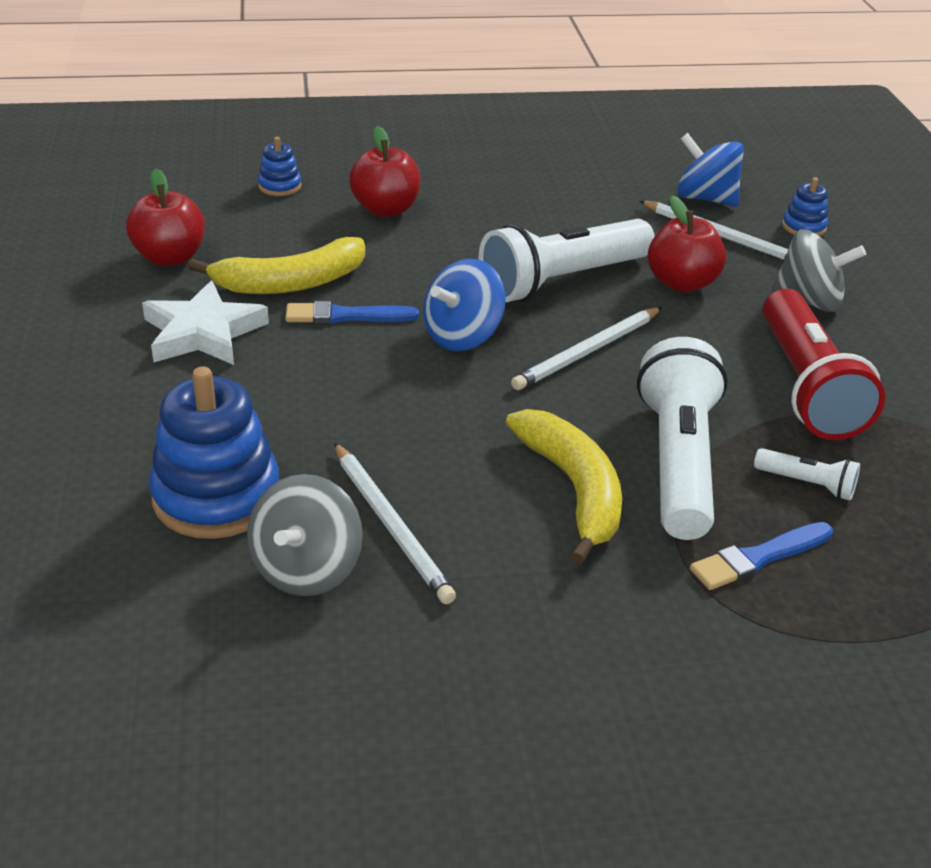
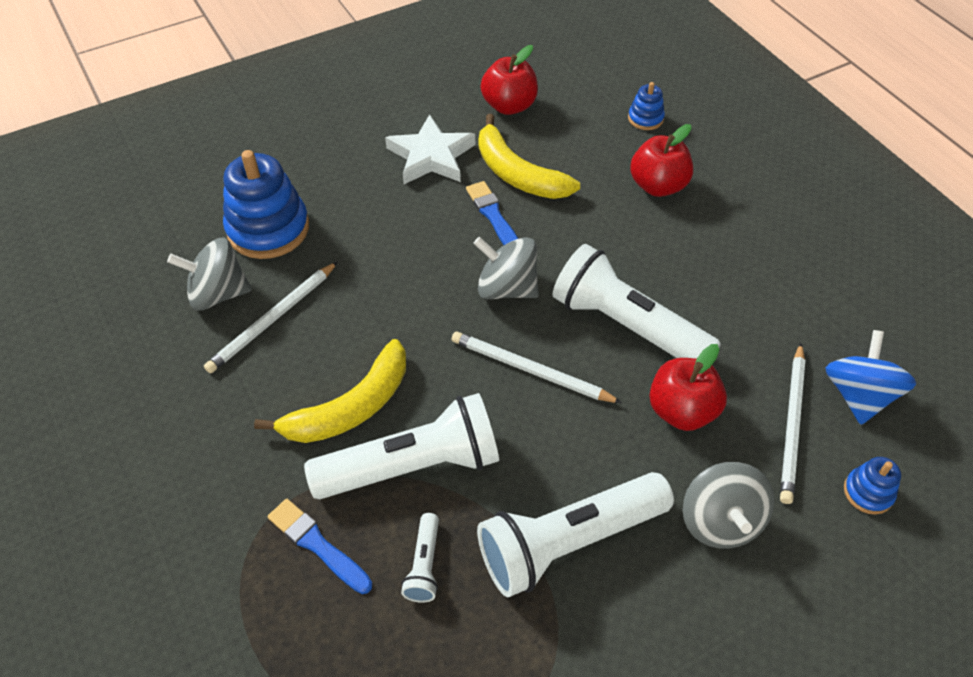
camera: 70 degrees right, 15 degrees up
(462, 336) = (506, 288): blue spinning top -> grey spinning top
(806, 386) = (569, 542): red flashlight -> white flashlight

